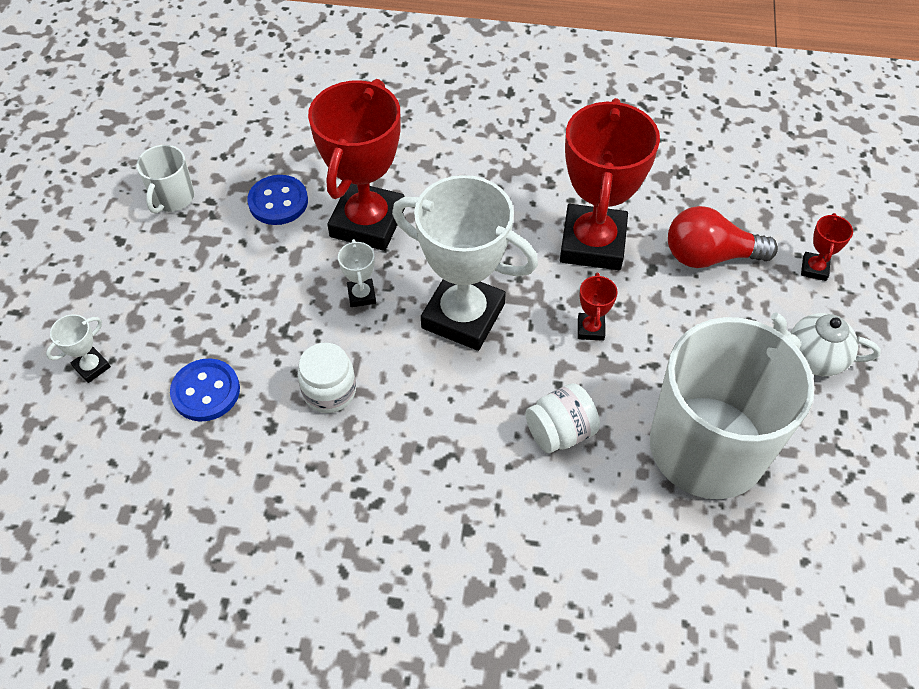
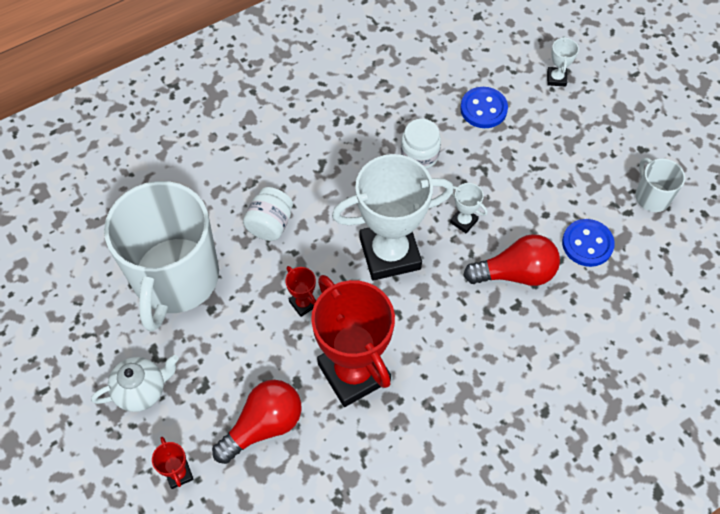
camera: 140 degrees right, 5 degrees up
(367, 222) = (516, 273): red trophy -> red light bulb

